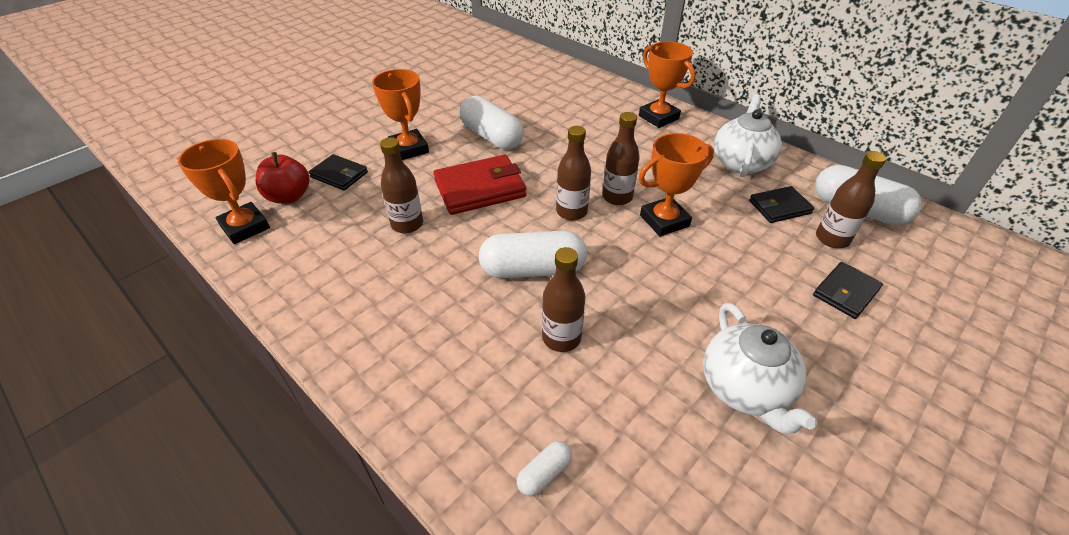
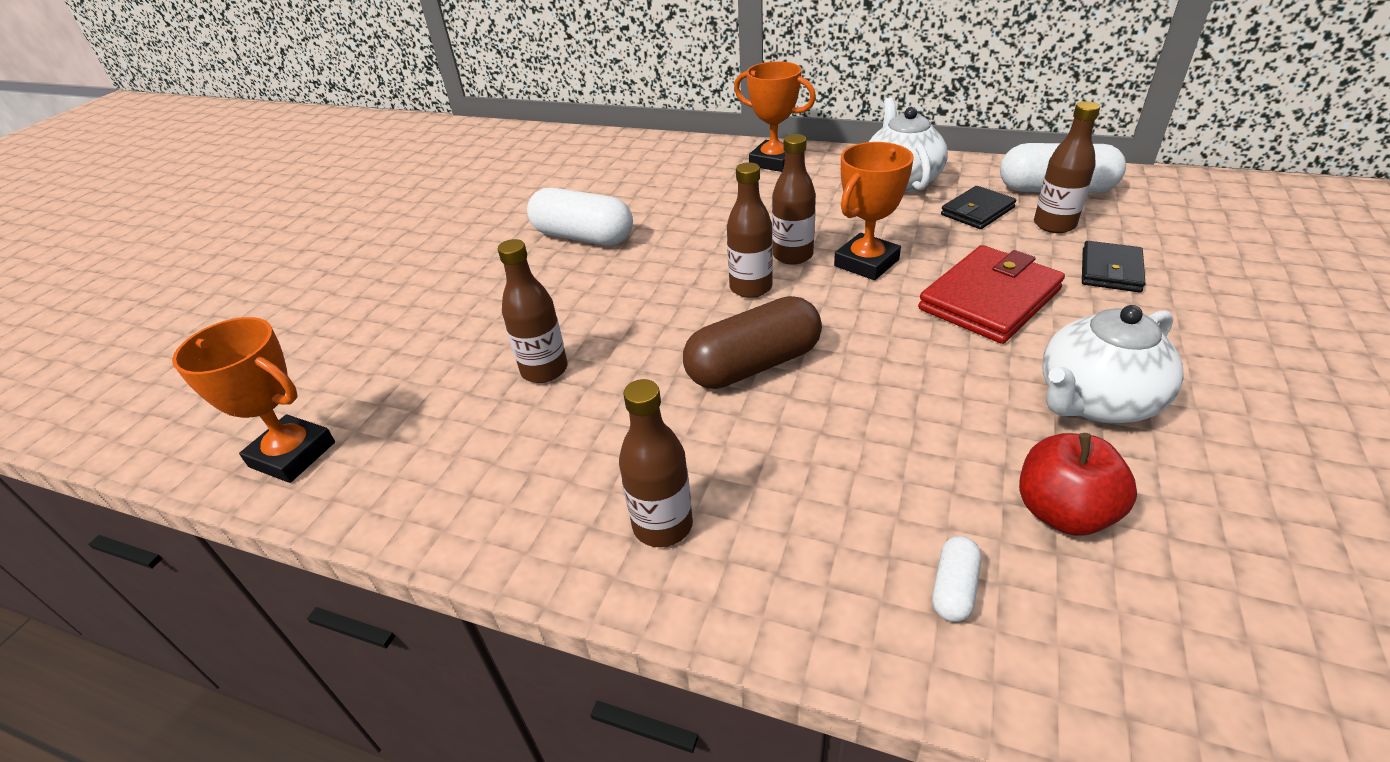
camera: 20 degrees left, 5 degrees down
(289, 196) = (337, 393): red apple -> red apple (1063, 512)
(339, 175) = (397, 343): black wallet -> none
(409, 149) = (479, 282): orange trophy -> none
(480, 189) = (613, 298): red wallet -> red wallet (989, 299)
(533, 269) = (753, 365): white capsule -> brown capsule
(561, 338) = (849, 427): brown bottle -> brown bottle (663, 525)
(745, 389) = (1095, 402): white teapot -> white teapot turned 90 degrees clockwise

